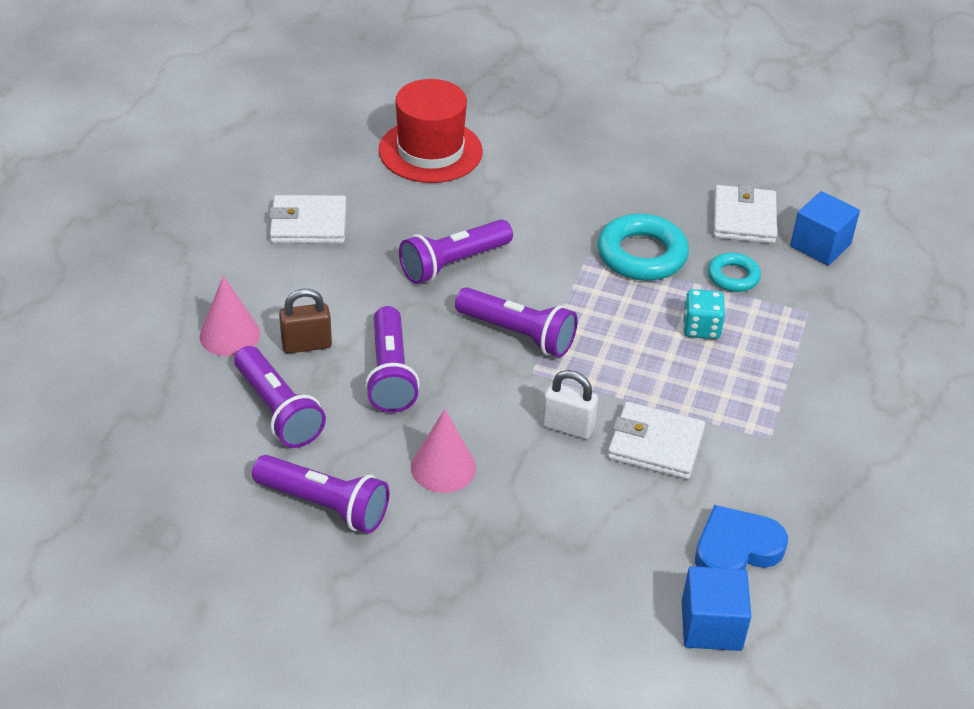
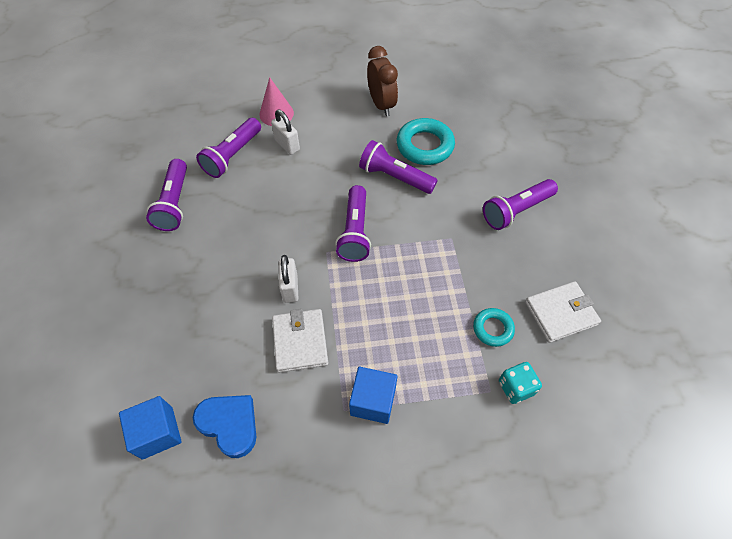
camera: 65 degrees right, 15 degrees up
(306, 345) = (287, 145): brown padlock -> white padlock
(308, 224) = (381, 104): white wallet -> brown clock
(390, 374) = (286, 188): purple flashlight -> purple flashlight (516, 210)
(430, 151) = (486, 126): red hat -> none
(443, 467) = (226, 241): pink cone -> none
(641, 255) = (474, 267): turquoise ring -> turquoise ring (425, 146)
(701, 328) = (426, 328): turquoise dice -> turquoise dice (515, 387)
(820, 245) = (571, 375): blue cube -> blue cube (373, 401)

